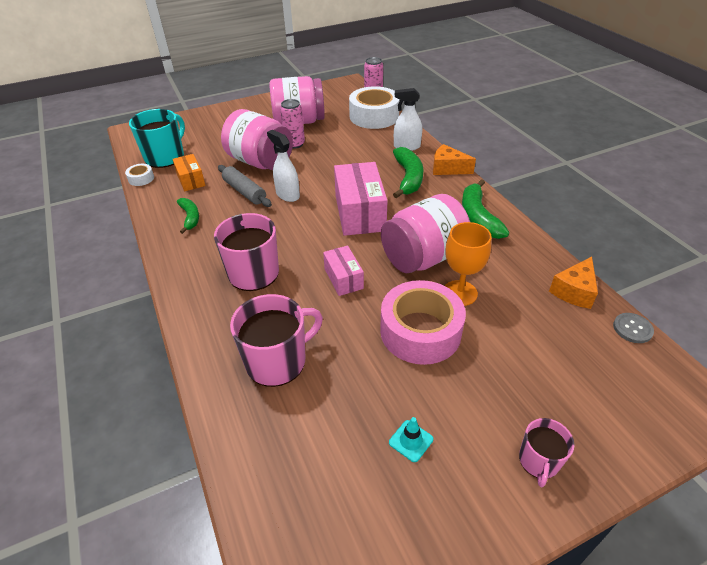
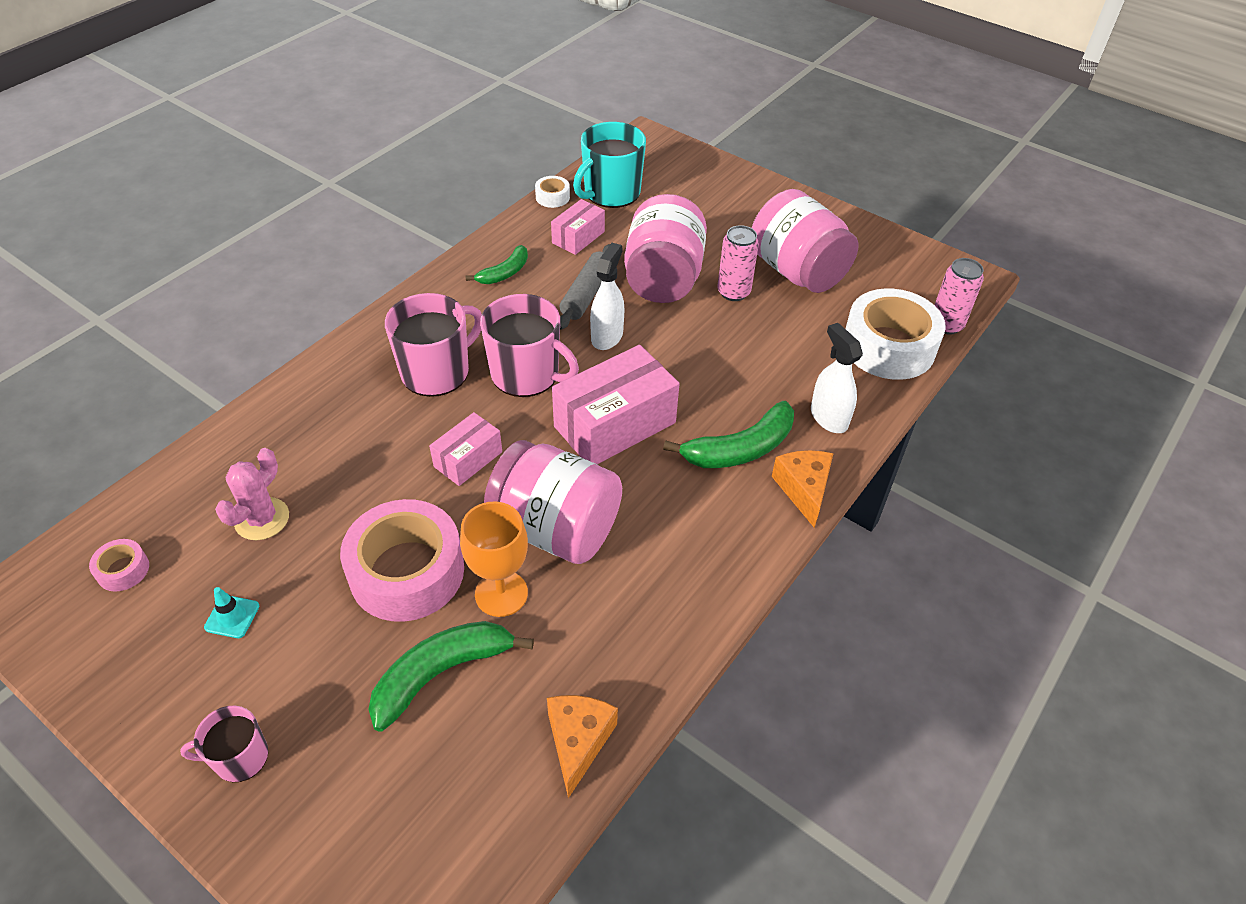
camera: 60 degrees right, 5 degrees up
(165, 157) = (611, 193): turquoise mug -> turquoise mug turned 135 degrees clockwise
(191, 180) = (578, 237): orange box -> pink box
(277, 361) = (305, 454): pink mug -> pink mug (526, 374)
(321, 514) = (123, 570): none -> pink tape
(325, 401) = (262, 519): none -> pink cactus
(478, 217) = (693, 567): green banana -> green banana (441, 673)
(574, 291) = (578, 742): orange cheese -> orange cheese turned 90 degrees clockwise
(632, 329) = (528, 842): grey button -> none

